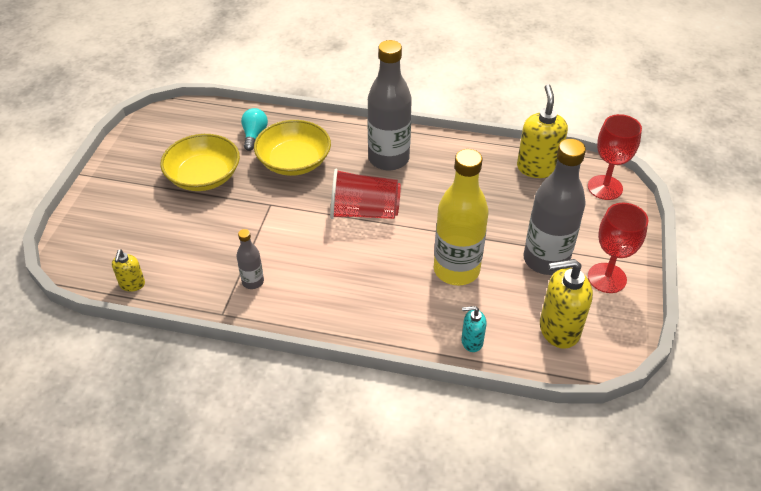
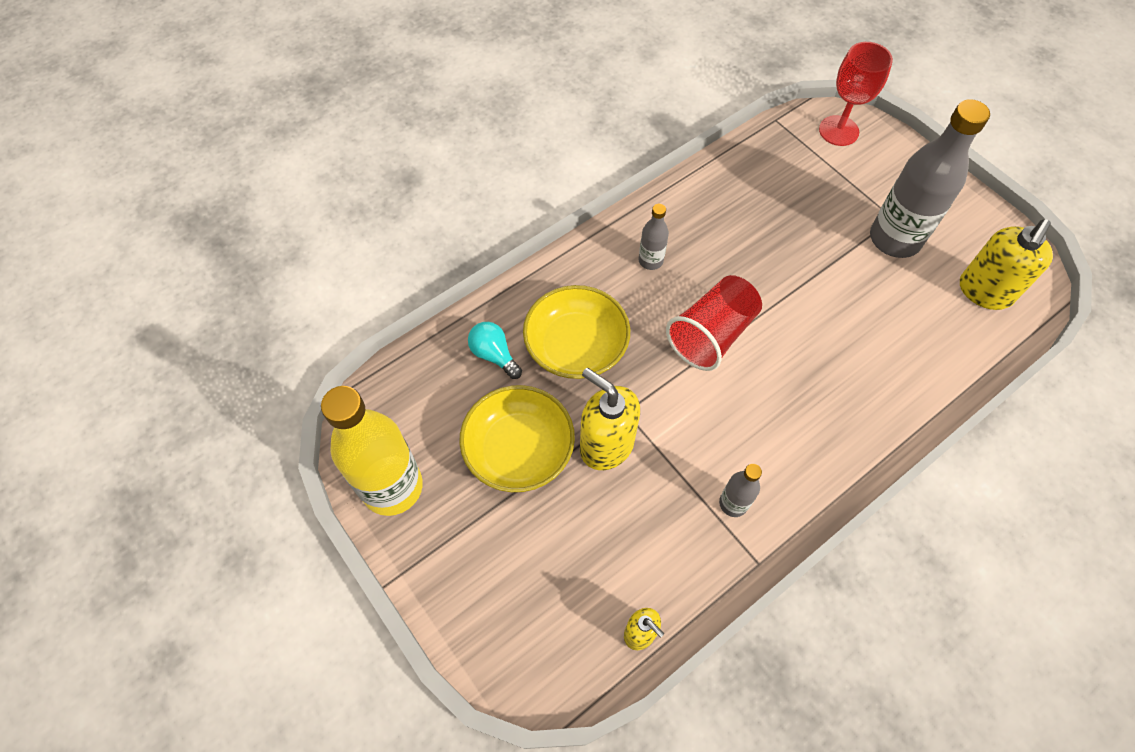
camera: 50 degrees left, 15 degrees up
(388, 159) = (650, 260): grey bottle -> grey bottle, size x0.47
(456, 270) = (855, 315): yellow bottle -> yellow bottle (392, 487)
(471, 342) = (954, 367): turquoise soap dispenser -> none
(537, 167) = (770, 156): yellow soap dispenser -> yellow soap dispenser (606, 445)
(607, 278) = (949, 213): red goblet -> none

